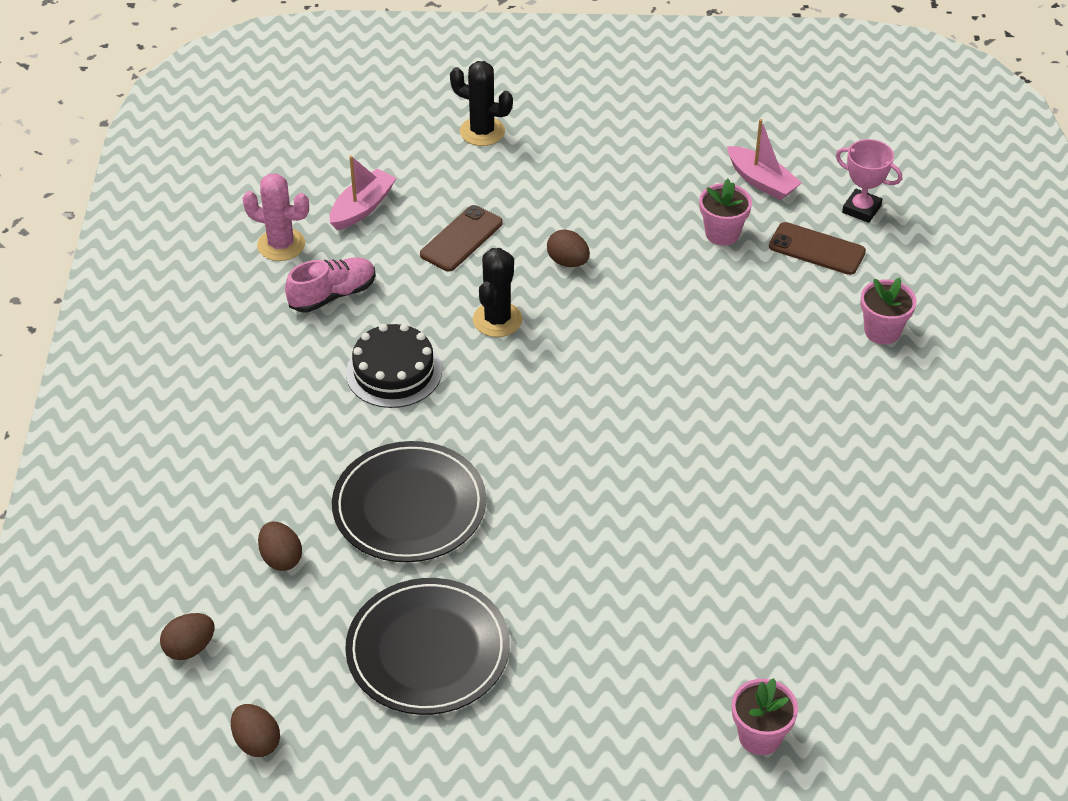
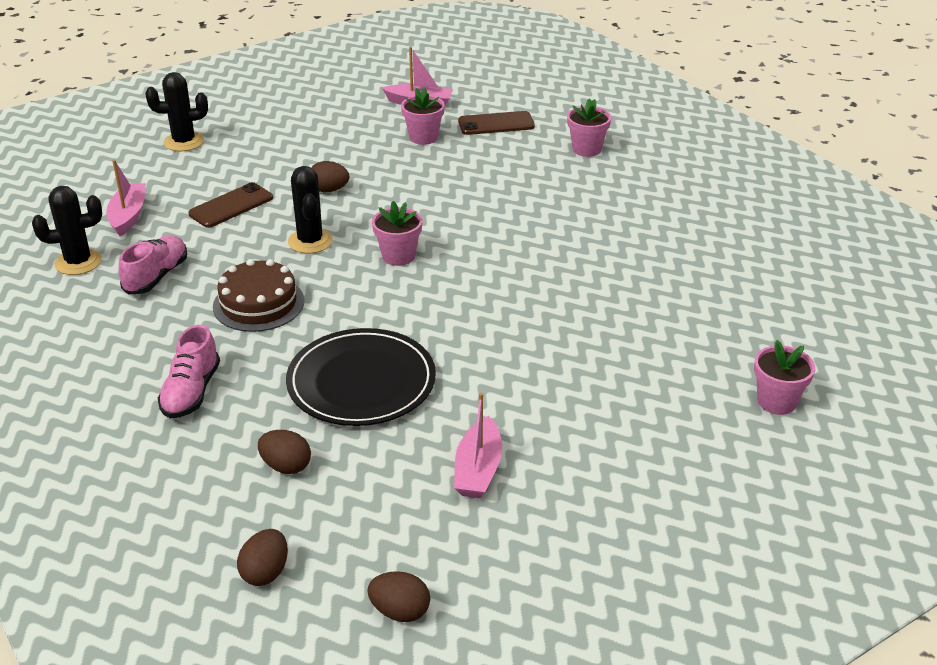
camera: 35 degrees left, 10 degrees down
(266, 441) = (191, 392): none -> pink shoe
(281, 245) = (78, 262): pink cactus -> black cactus
(394, 372) = (258, 303): black cake -> brown cake
(428, 650) = (478, 469): black plate -> pink boat
(461, 239) = (231, 206): brown phone -> brown phone turned 45 degrees clockwise
(563, 379) = (398, 256): none -> pink flower pot
(861, 209) = (501, 95): pink trophy -> none

